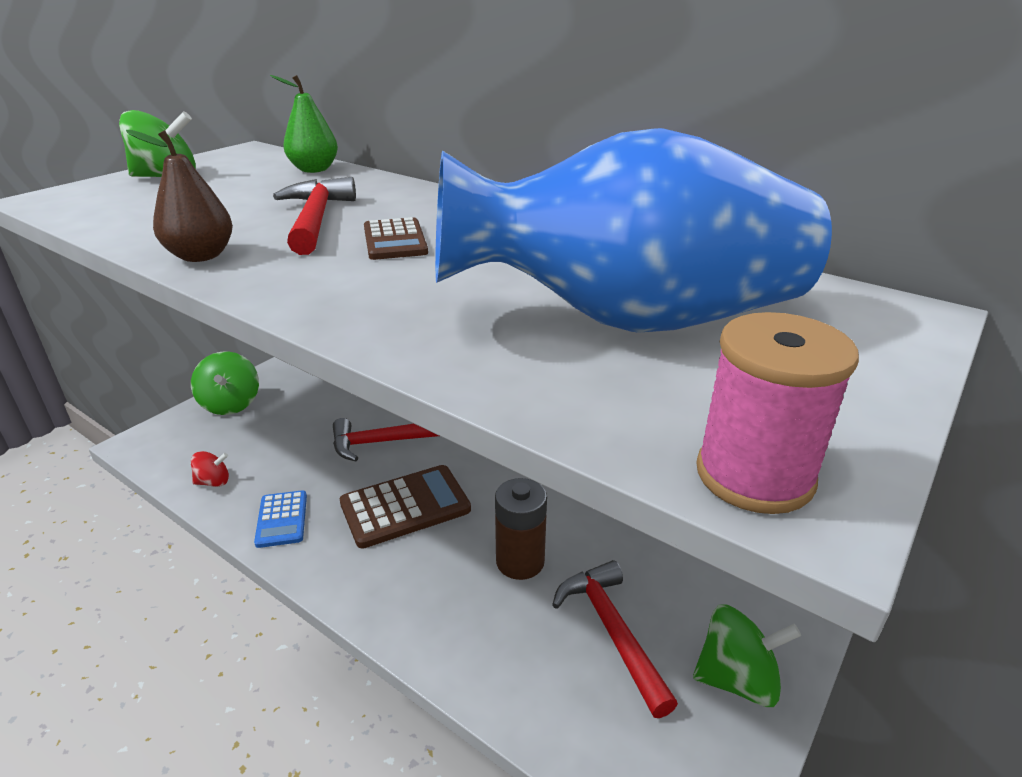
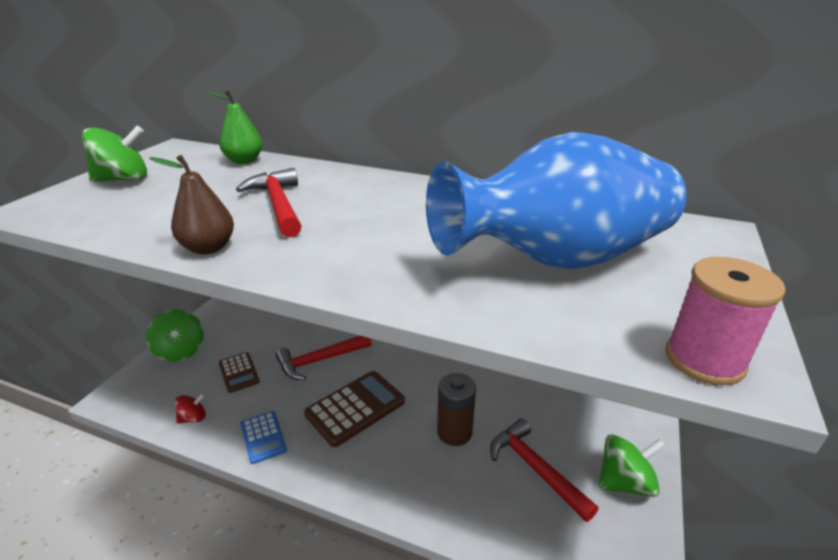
camera: 15 degrees left, 0 degrees up
(395, 240) = (352, 216): brown calculator -> brown calculator (239, 373)

